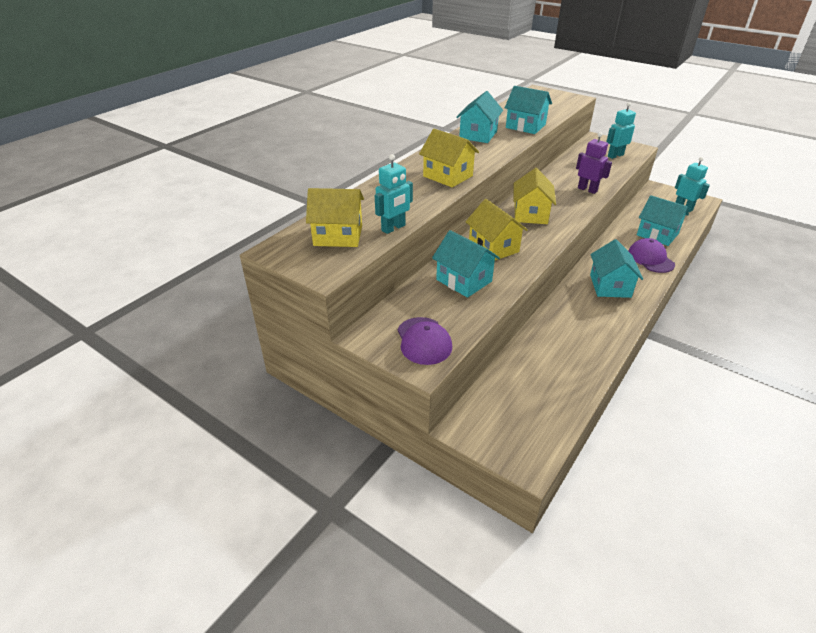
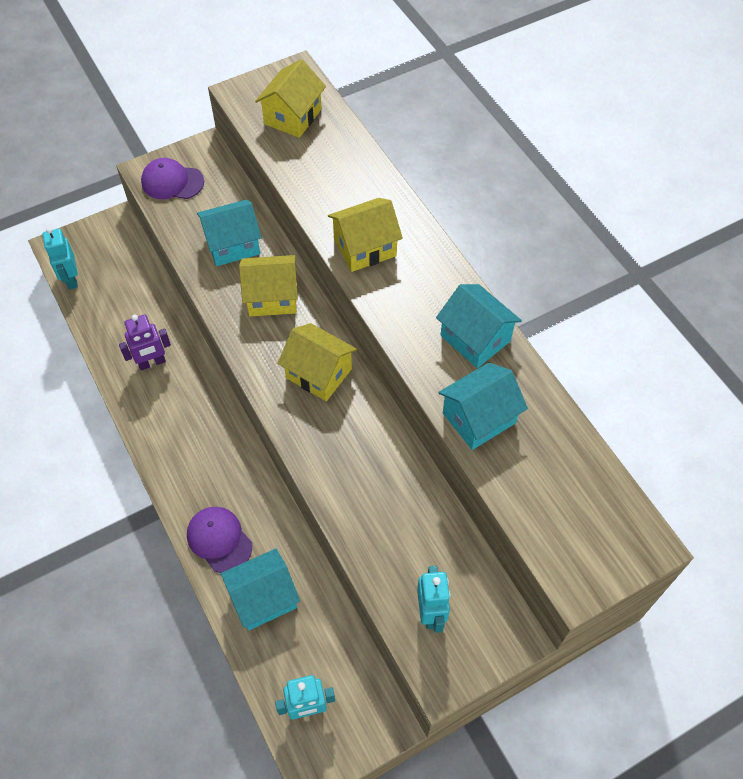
camera: 115 degrees right, 20 degrees up
(393, 228) = (279, 159): turquoise robot -> turquoise robot (71, 279)
(587, 189) = (342, 484): purple robot -> purple robot (152, 363)
(610, 286) = (200, 450): turquoise house -> none
(650, 259) = (219, 540): purple cap -> purple cap turned 135 degrees counterclockwise

